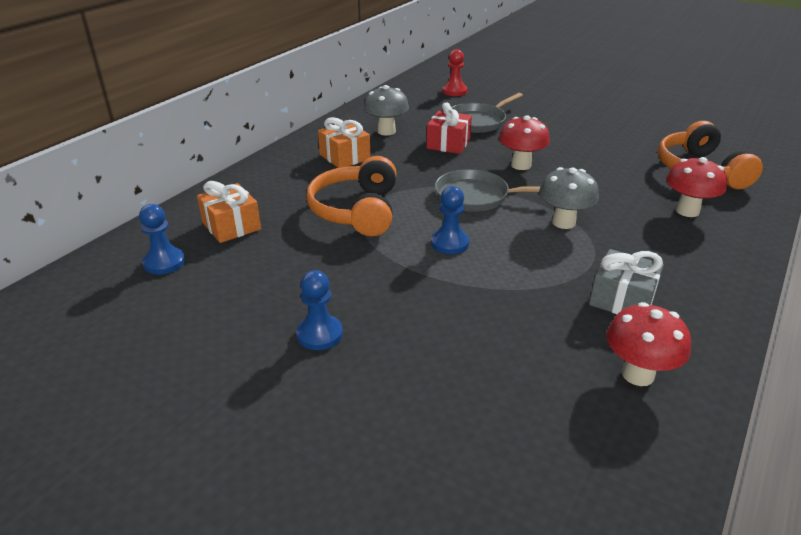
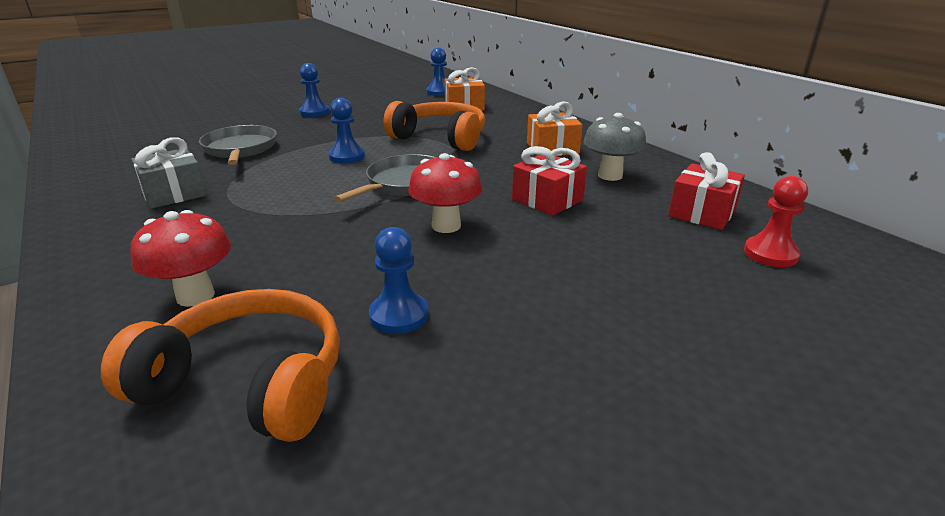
camera: 115 degrees right, 5 degrees down
(421, 105) = (702, 213): none -> red gift
(478, 121) = (613, 237): grey pan -> grey pan (240, 149)
(563, 222) = (301, 208): grey mushroom -> none
(616, 154) = (399, 315): none -> blue pawn
(637, 374) = (120, 172): red mushroom -> none

